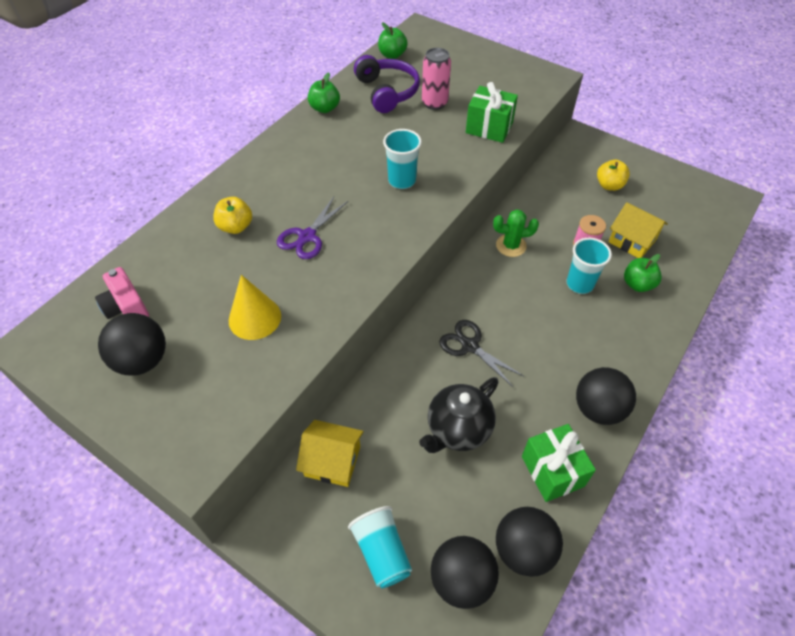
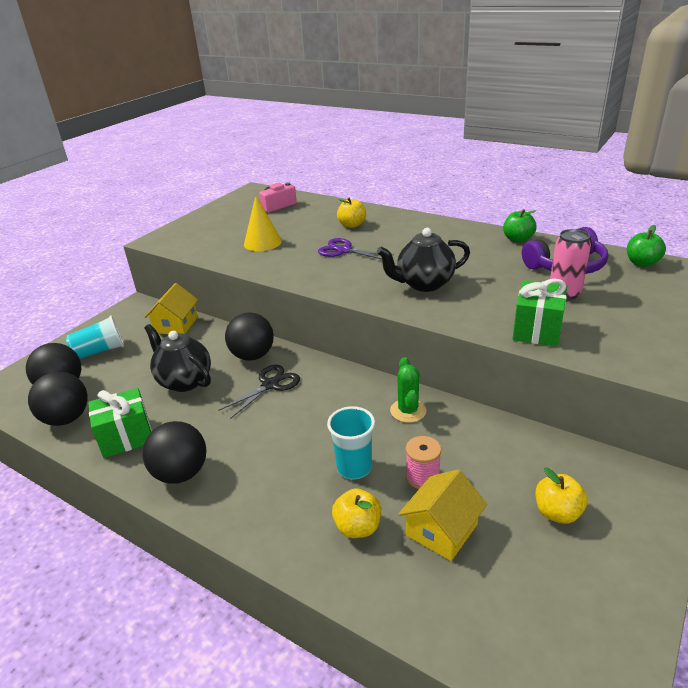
camera: 90 degrees right, 20 degrees down
(142, 360) = (234, 217): black ball -> black ball (252, 356)
(402, 180) = (424, 284): turquoise cup -> black teapot
(637, 284) = (357, 527): green apple -> yellow apple

